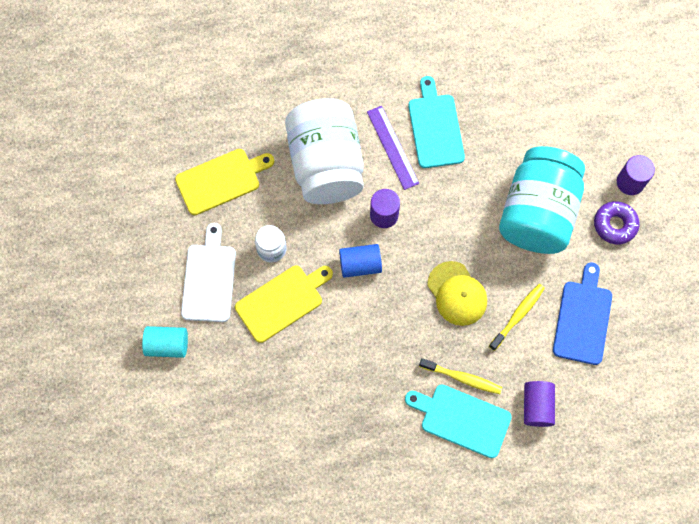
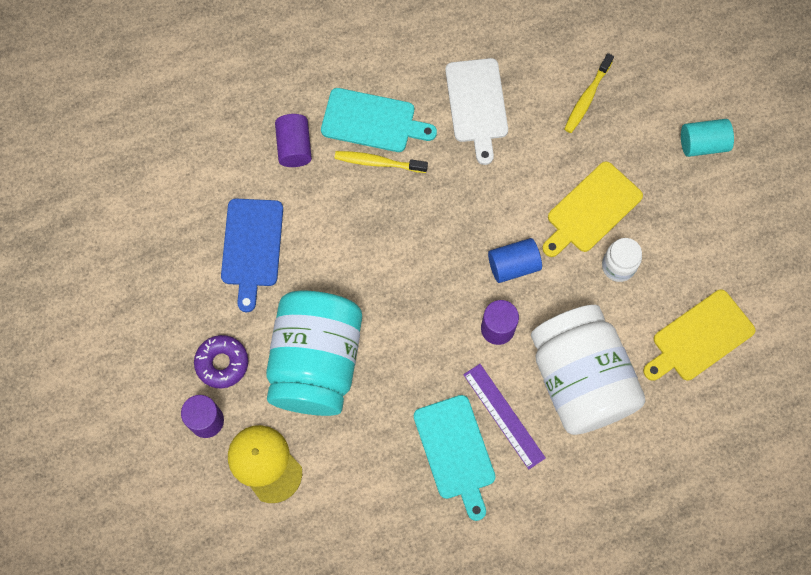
camera: 170 degrees right, 0 degrees up
(209, 279) = (679, 221): white cutting board -> white cutting board (477, 105)
(457, 293) = (397, 251): yellow cap -> yellow cap (264, 463)
(518, 315) = (325, 238): yellow toothbrush -> yellow toothbrush (587, 98)

